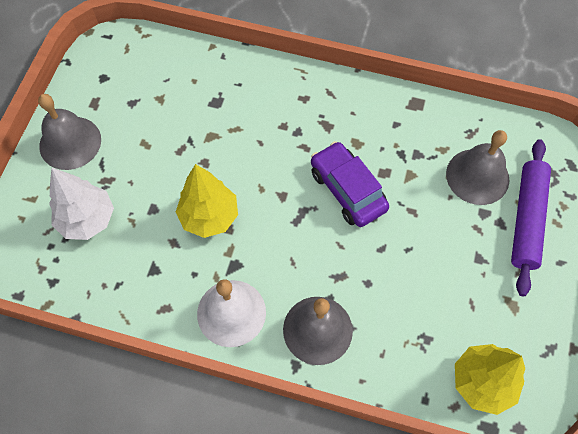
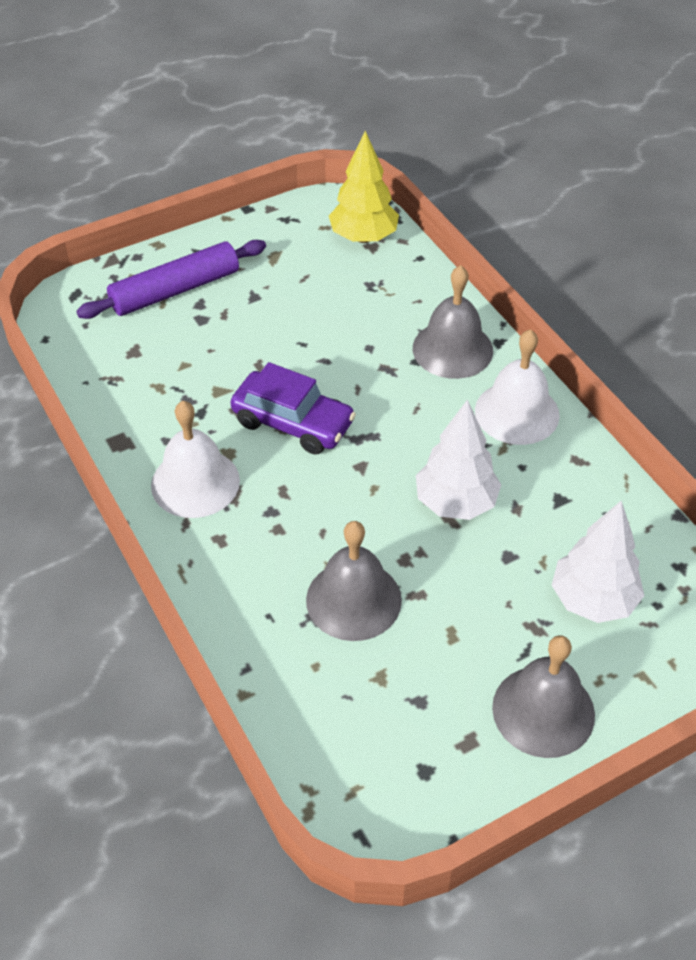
camera: 135 degrees left, 15 degrees down
(209, 217) = (455, 503): yellow tree -> white tree
(347, 190) = (293, 423): purple car -> purple car turned 75 degrees counterclockwise
(351, 114) = (195, 482): none -> white bell
(477, 176) = (164, 345): grey bell -> grey bell (353, 600)

